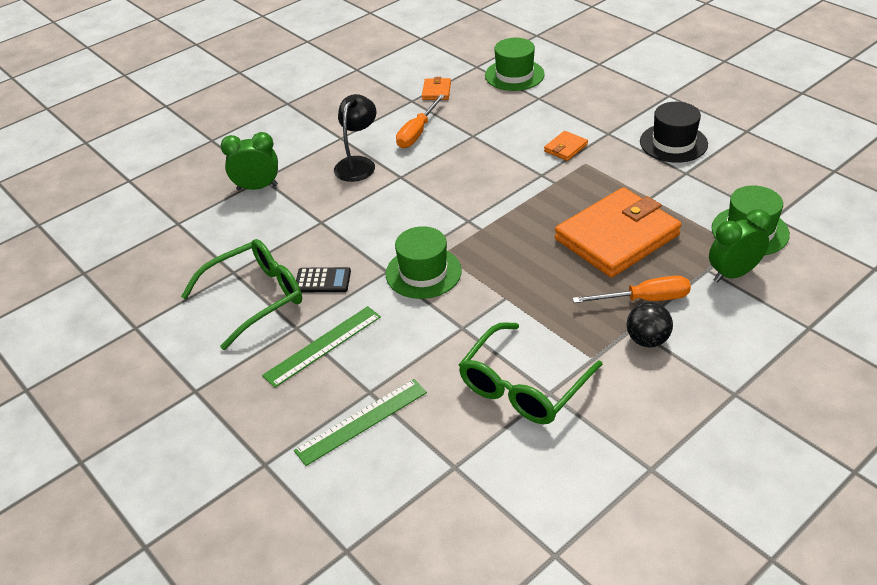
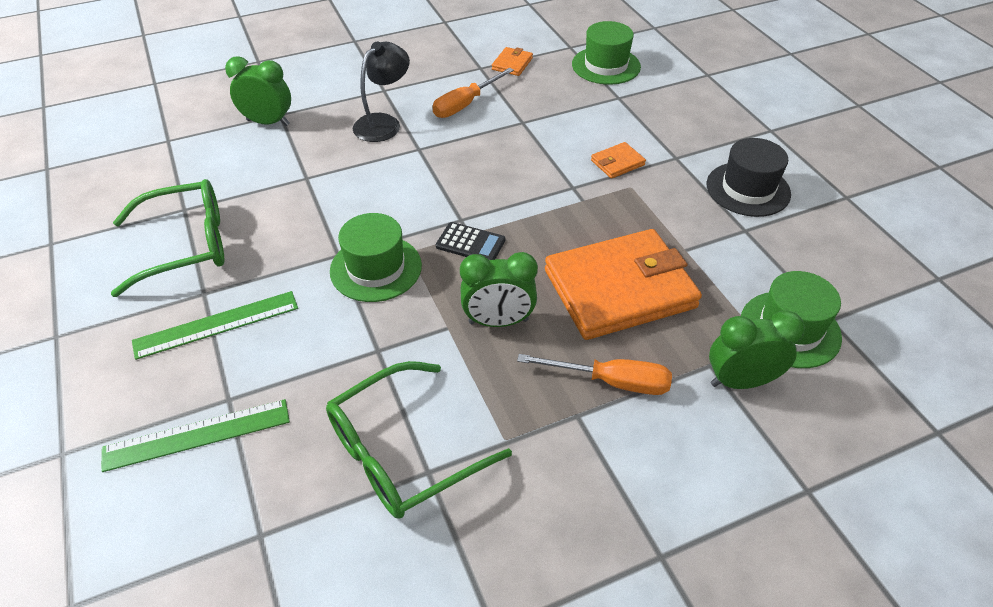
camera: 15 degrees right, 5 degrees up
(323, 280) = (265, 246): black calculator -> black calculator (470, 243)
(540, 283) = (498, 321): none -> green clock
(647, 340) = (586, 439): black ball -> none

